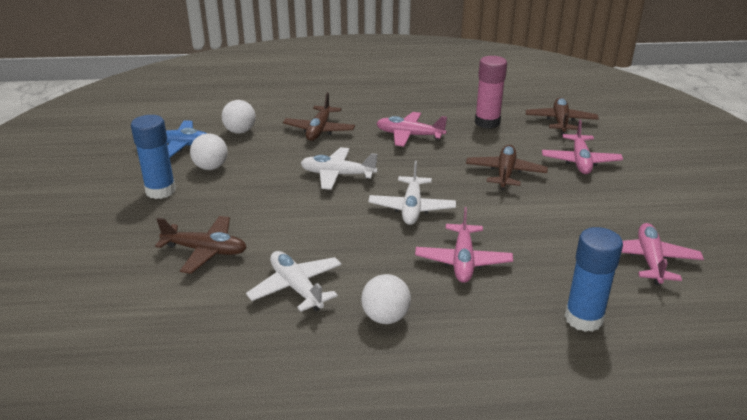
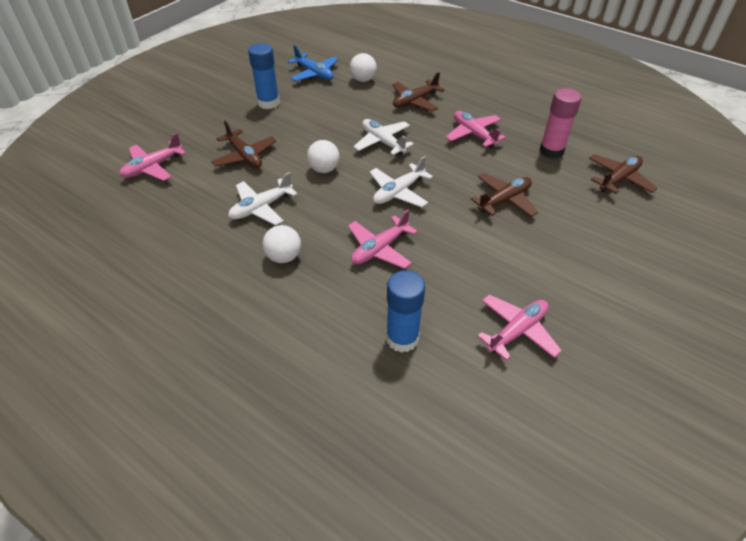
camera: 40 degrees right, 15 degrees up
(211, 167) = (314, 99): white ball -> white ball (324, 169)
(296, 288) = (261, 207): white plane -> white plane turned 135 degrees counterclockwise
(580, 161) = (583, 222): pink plane -> pink plane (153, 167)

